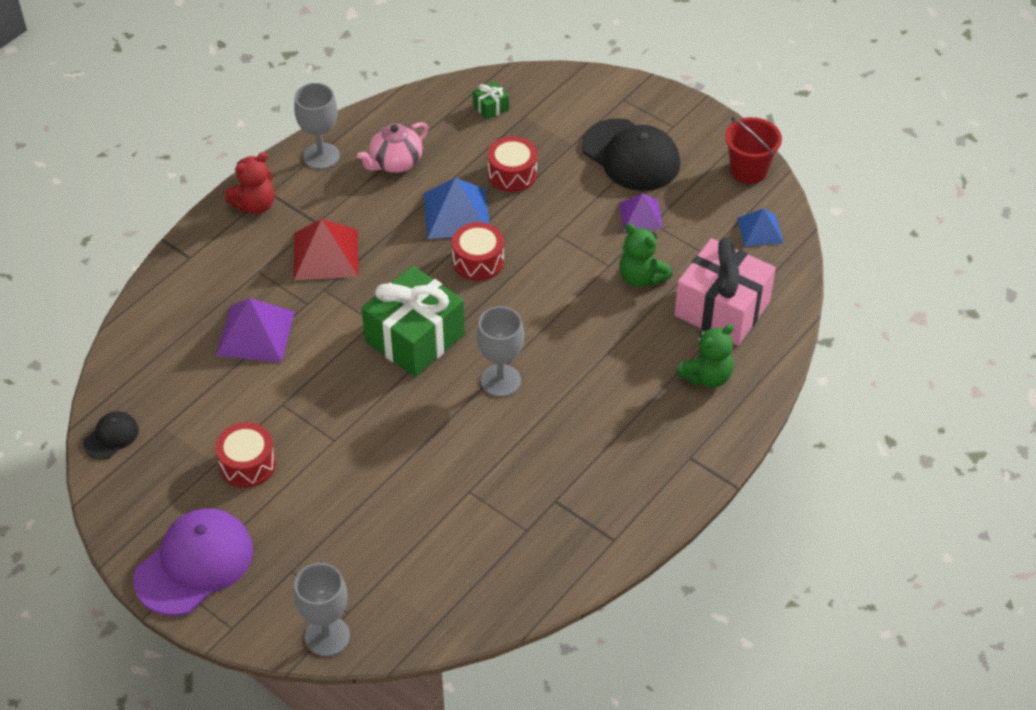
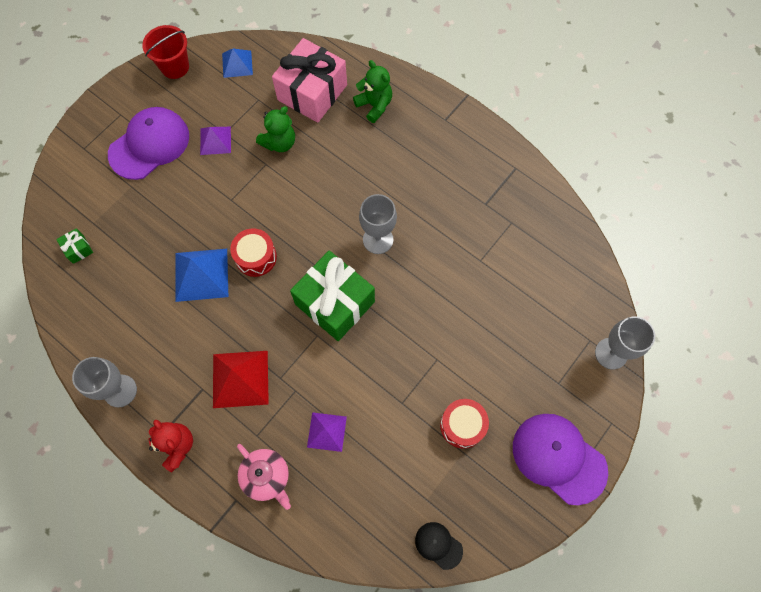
camera: 90 degrees left, 20 degrees up
(255, 333) = (327, 432): purple pyramid -> purple pyramid, size x0.62
(395, 163) = (136, 326): pink teapot -> pink teapot (267, 477)
(512, 174) = (160, 232): red drum -> none
(631, 155) = (149, 145): black cap -> purple cap

